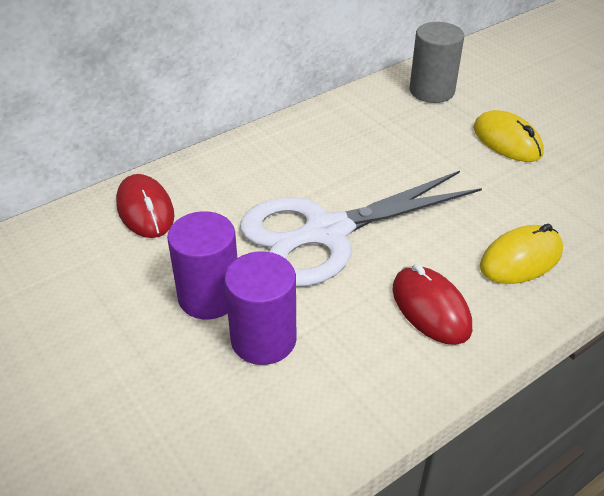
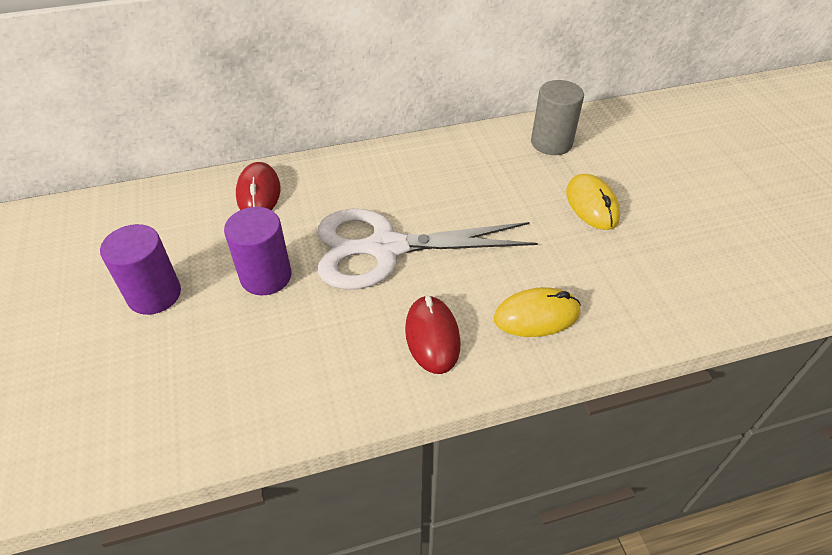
camera: 20 degrees right, 5 degrees up
(263, 339) = (286, 323): purple cylinder -> purple cylinder (154, 294)

